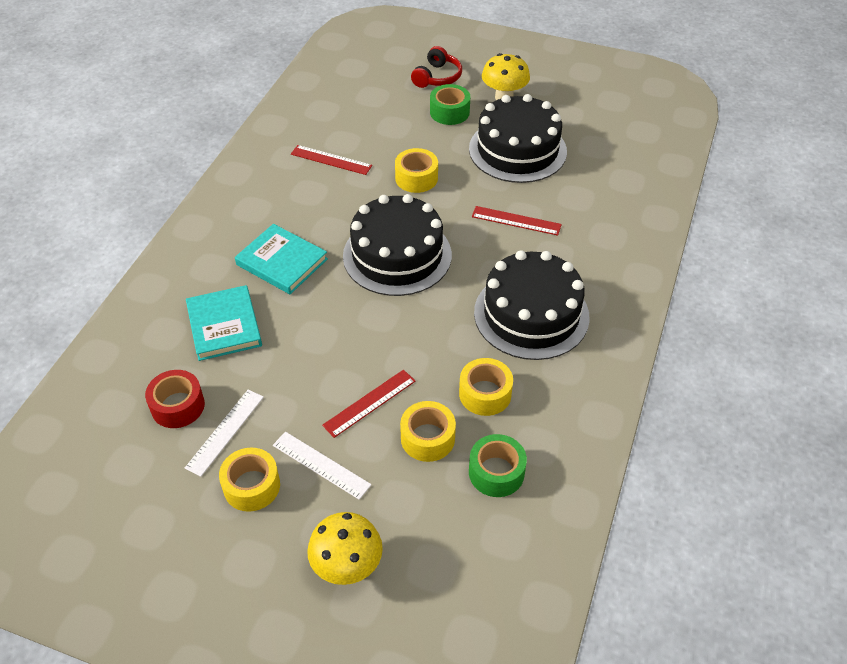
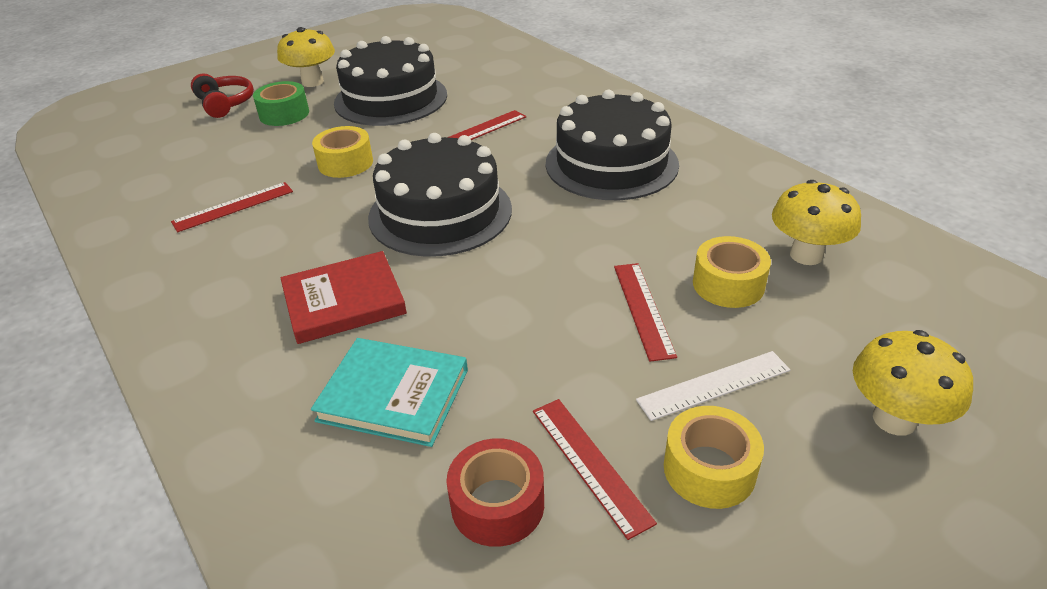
camera: 55 degrees left, 10 degrees down
(225, 431) = (589, 464): white ruler -> red ruler
(282, 262) = (344, 301): turquoise book -> red book
(485, 394) = (693, 225): yellow tape -> none
(496, 472) = (806, 255): green tape -> yellow mushroom

